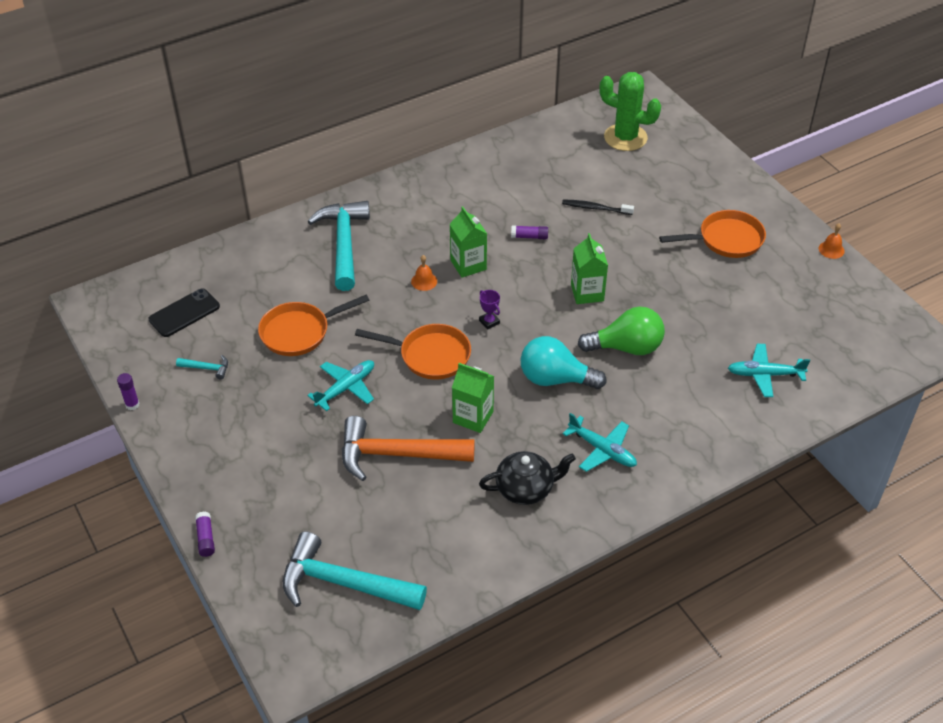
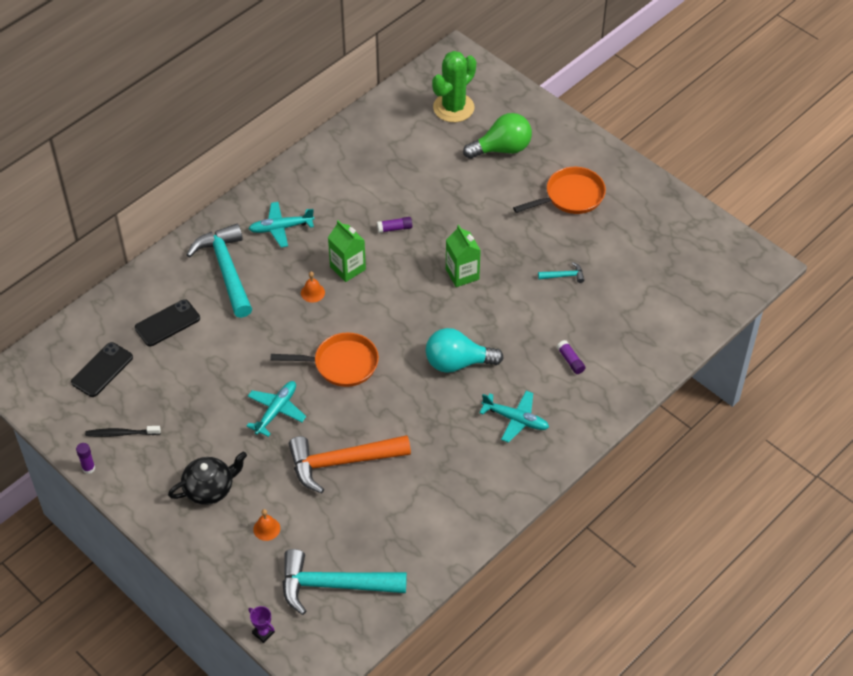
camera: 15 degrees left, 5 degrees up
(206, 538) = (202, 574): purple glue stick -> purple glue stick (570, 361)
(207, 368) = (143, 419): turquoise hammer -> turquoise hammer (564, 276)
(266, 282) = (167, 323): none -> black phone
(299, 332) = (215, 366): orange pan -> none
(473, 417) = (397, 413): green carton -> none
(489, 322) = (383, 320): purple trophy -> purple trophy (263, 633)
(526, 488) = (461, 468): black teapot -> black teapot (210, 488)
(595, 208) = (446, 187): black toothbrush -> black toothbrush (121, 433)
(625, 138) = (453, 108): green cactus -> green cactus turned 60 degrees counterclockwise
(626, 347) = (510, 320): green light bulb -> green light bulb (502, 149)
(765, 375) = (634, 320): turquoise plane -> turquoise plane (281, 228)
(831, 249) = (664, 188): orange bell -> orange bell (266, 529)

